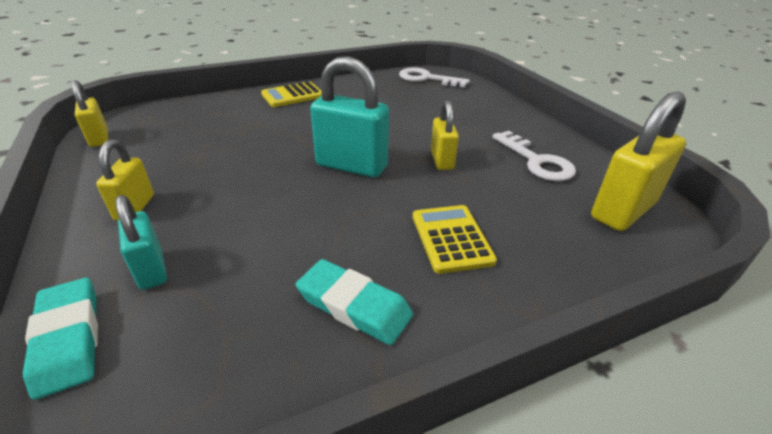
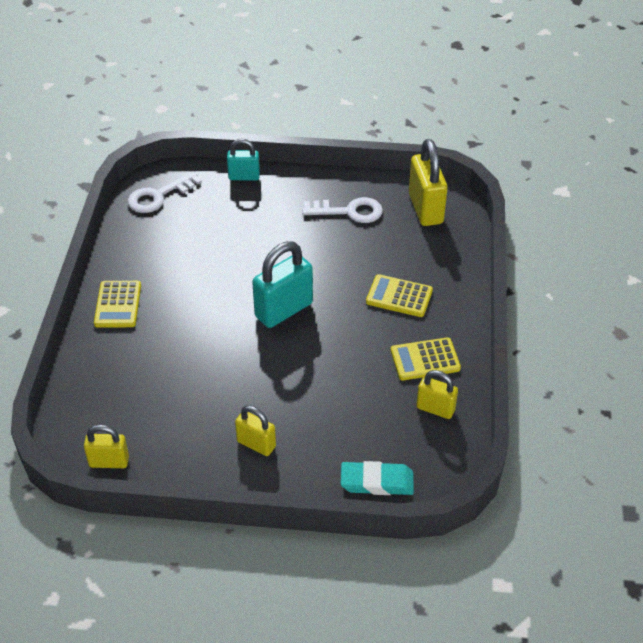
camera: 60 degrees left, 10 degrees up
(151, 270) = (338, 441): turquoise padlock -> turquoise padlock (244, 176)
(354, 305) = (425, 359): turquoise eraser -> yellow calculator
(442, 160) = (312, 258): yellow padlock -> yellow padlock (435, 409)

